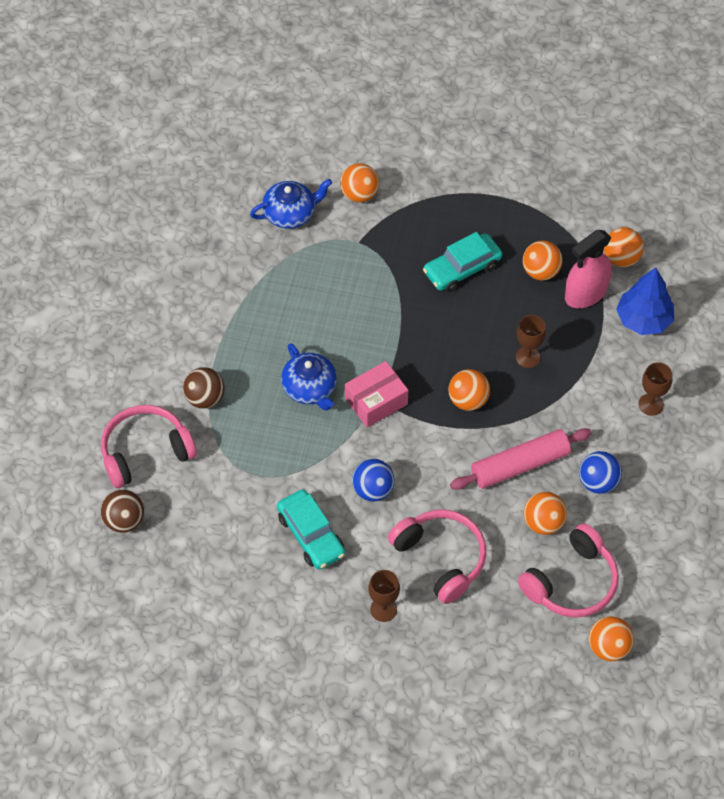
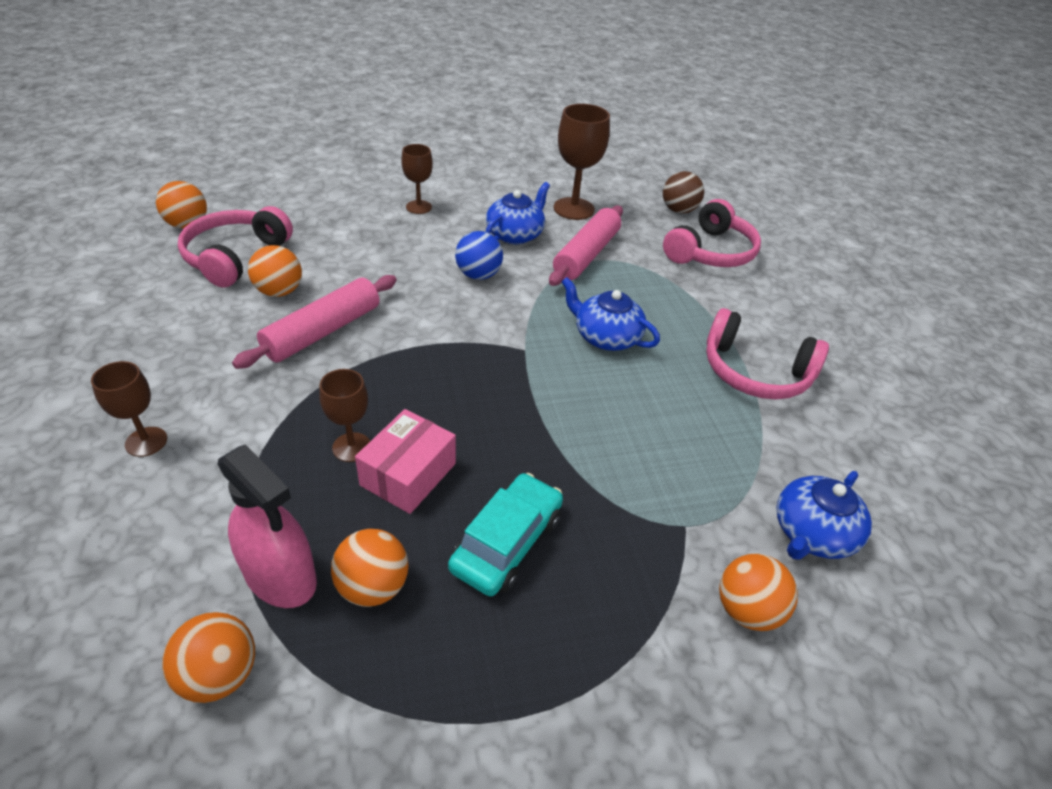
camera: 150 degrees right, 15 degrees down
(205, 398) = (701, 301): brown ball -> none
(230, 557) = (573, 209): none -> brown goblet
(263, 485) = (586, 255): none -> pink rolling pin
(311, 535) = (515, 234): turquoise car -> blue teapot
(376, 401) = (524, 345): pink box -> pink box (408, 474)
(440, 558) = (381, 245): pink headphones -> pink headphones (755, 372)
(468, 400) = (414, 375): orange ball -> none
(586, 293) = (280, 576): pink spray bottle -> pink spray bottle turned 105 degrees clockwise
(598, 482) = (218, 339): blue ball -> none
(643, 320) = (164, 565): blue tree -> none

